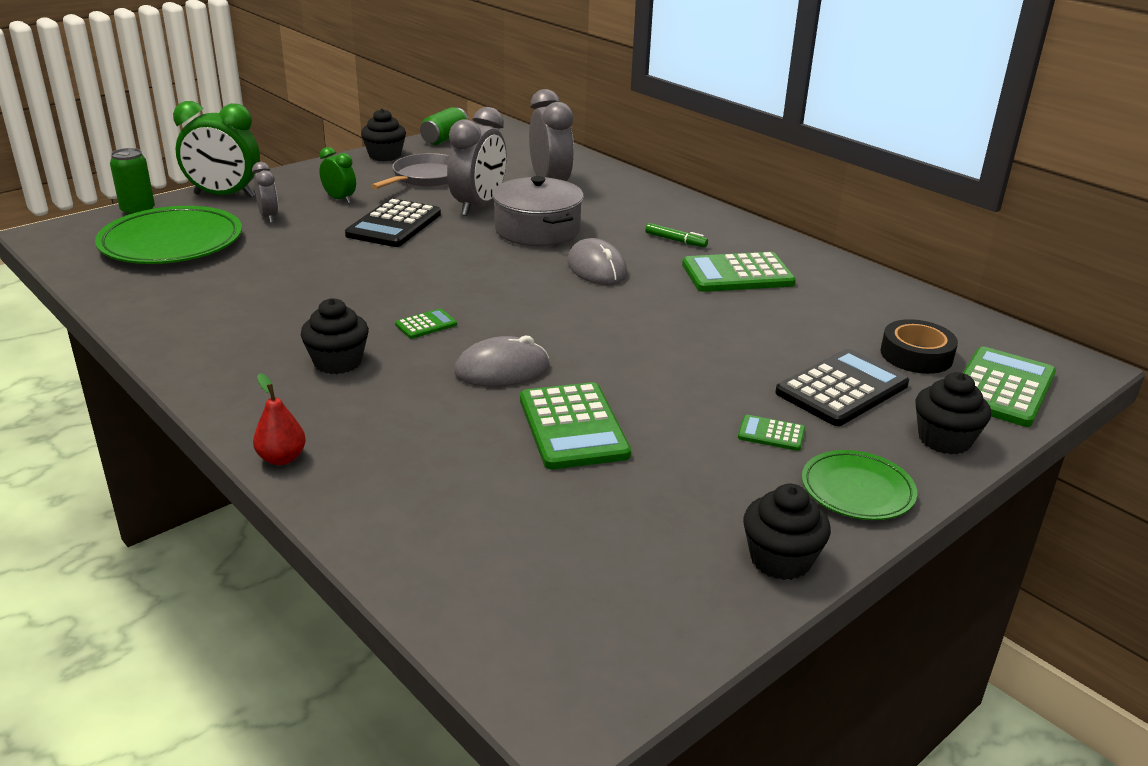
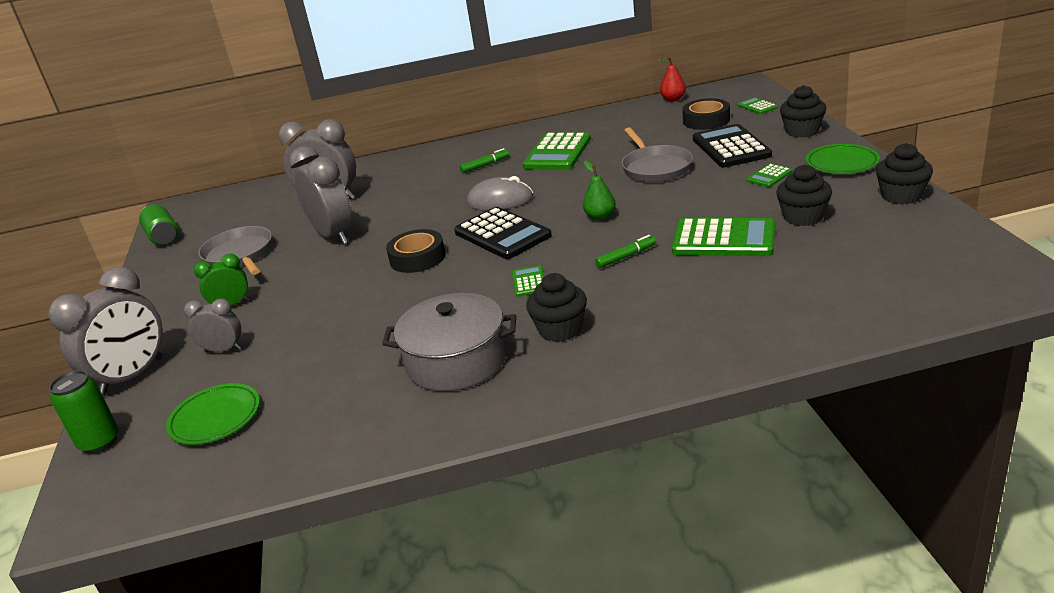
camera: 55 degrees left, 0 degrees up
(171, 243) = (215, 418): green plate -> green plate, size x0.57
(224, 195) = (132, 377): green clock -> grey clock
(282, 458) = (698, 367): red pear -> red pear (673, 99)
(385, 156) = (159, 272): black cupcake -> black cupcake (803, 217)
(394, 225) = (323, 280): black calculator -> black calculator (502, 234)
(452, 256) = (417, 258): none -> black tape
(502, 369) = (626, 256): grey mouse -> green marker
(537, 230) = (408, 215): grey pot -> grey pot (456, 361)
(588, 335) = (600, 217): none -> green pear
(741, 345) = (655, 167): none -> grey pan
(1002, 388) = (757, 106): green calculator -> green calculator, size x0.48

